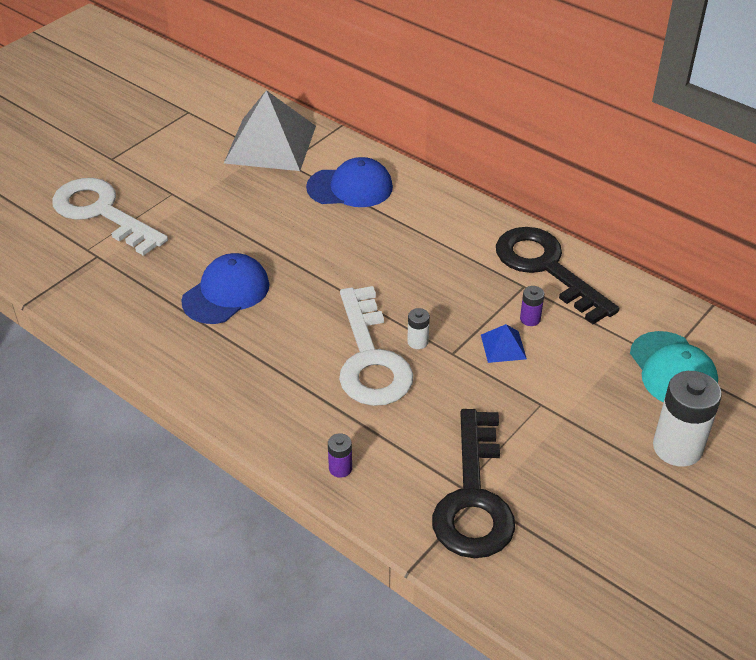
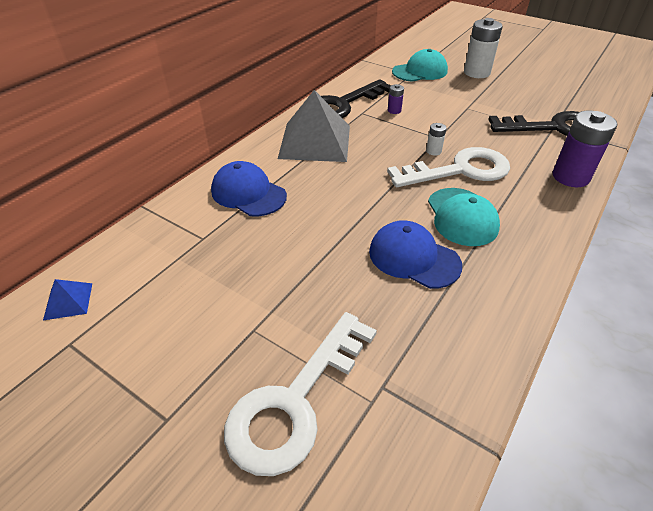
camera: 95 degrees left, 0 degrees up
(270, 144) = (165, 254): grey pyramid -> grey pyramid (315, 141)
(280, 341) = (462, 217): none -> turquoise cap
(340, 468) = (570, 177): purple battery -> purple battery, size x2.15
(350, 187) = (248, 193): blue cap -> blue cap turned 45 degrees counterclockwise
(503, 346) = (424, 119): blue pyramid -> blue pyramid (68, 301)

